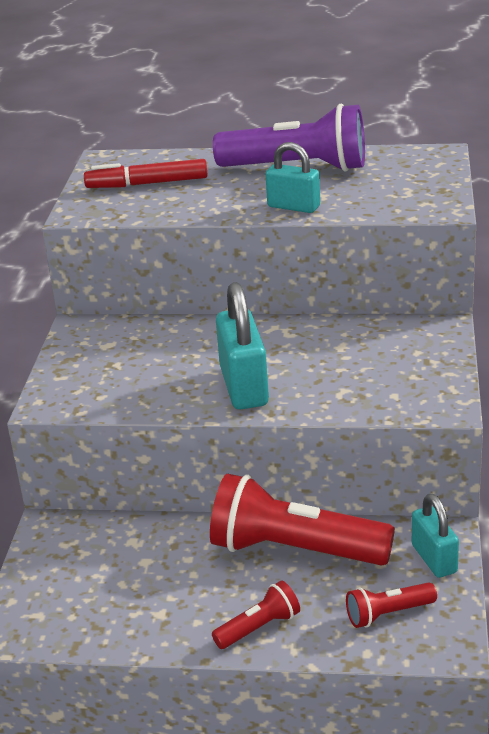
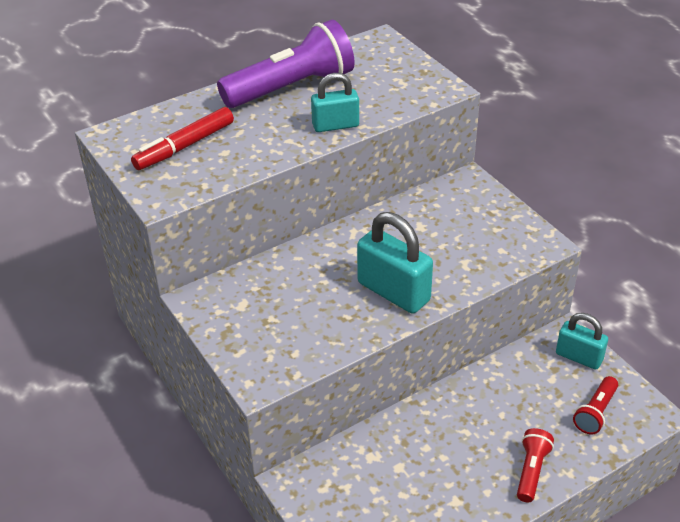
camera: 40 degrees left, 10 degrees up
(294, 550) = (489, 399): red flashlight -> none

